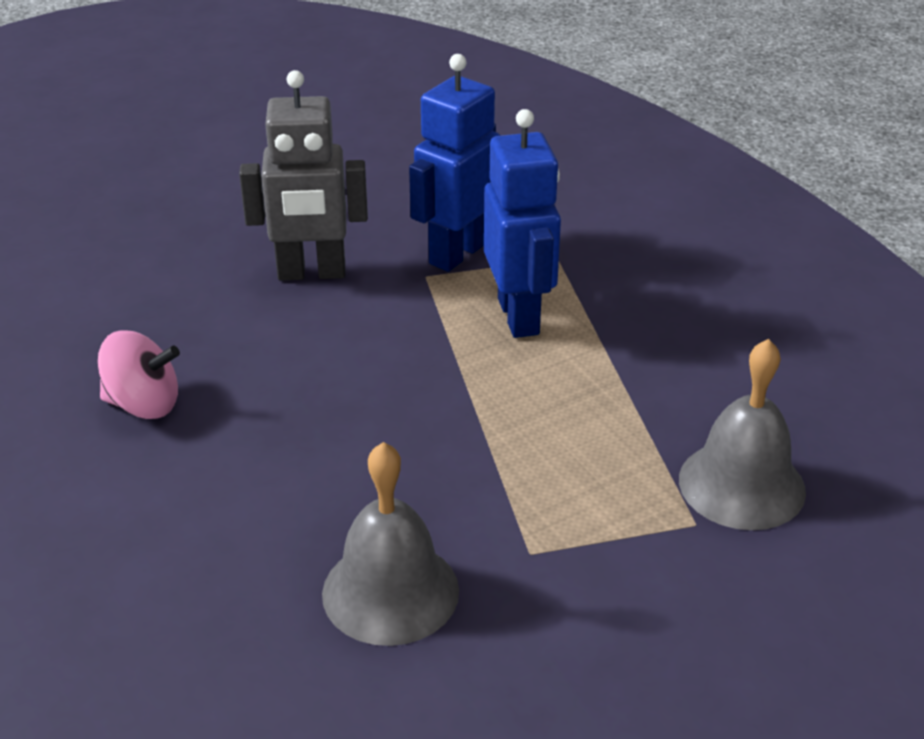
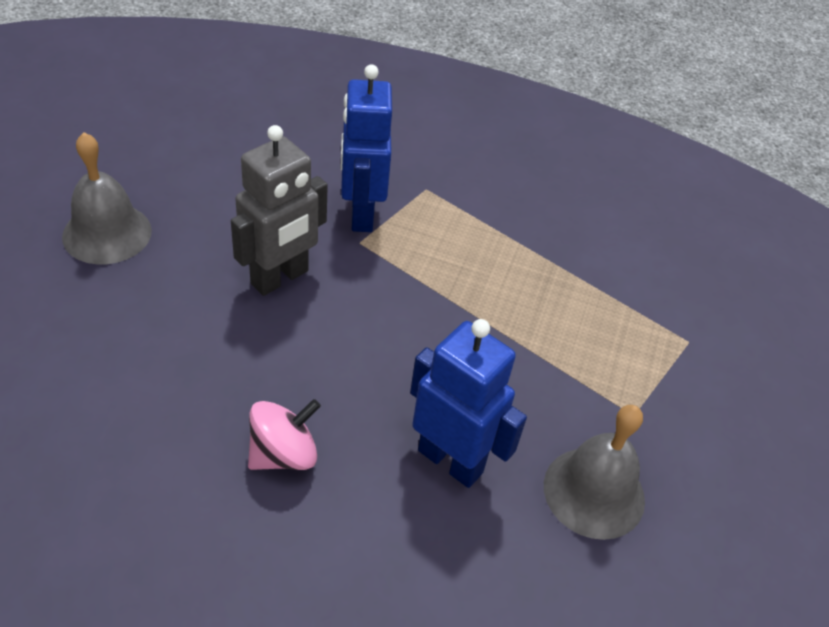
camera: 45 degrees left, 10 degrees up
(519, 316) = (452, 246): blue robot -> blue robot (451, 461)
(741, 485) = (684, 302): grey bell -> grey bell (107, 233)

